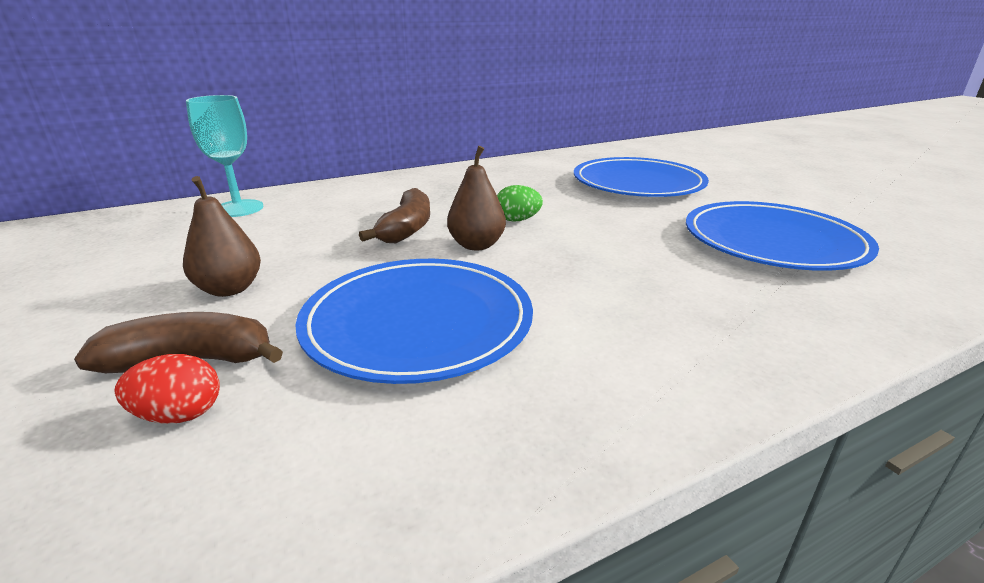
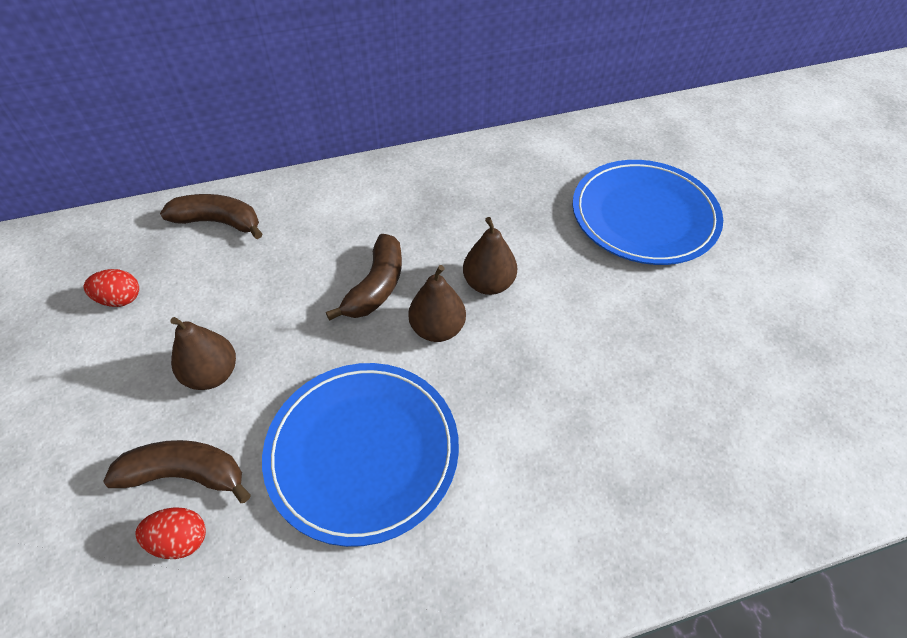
camera: 10 degrees right, 25 degrees up
(123, 254) = (120, 299): none -> red egg
(238, 208) = (218, 222): turquoise goblet -> brown banana
(517, 220) = (488, 284): green egg -> brown pear
(773, 242) = (737, 365): blue plate -> none

